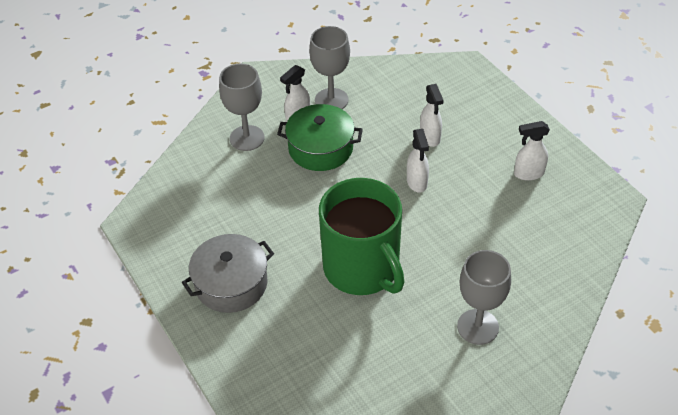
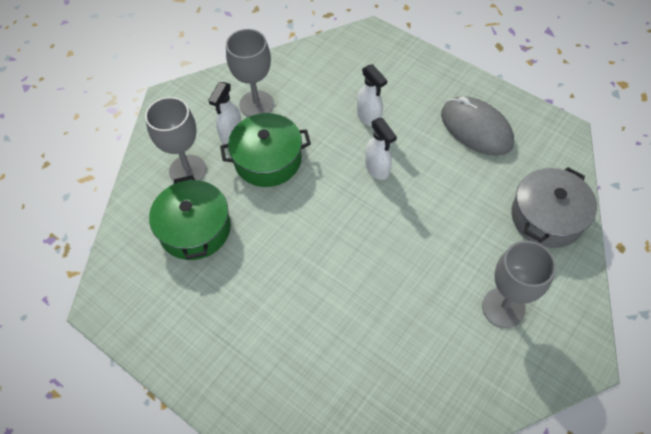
camera: 20 degrees left, 10 degrees up
(231, 283) = (238, 343): grey pot -> grey pot (547, 217)
(233, 186) = (195, 229): none -> green pot
(362, 268) = (365, 280): green mug -> none
(528, 174) = (476, 129): white spray bottle -> grey mouse

